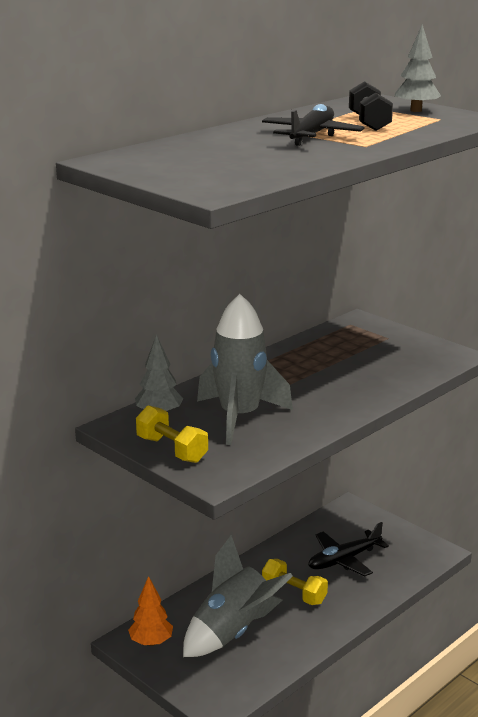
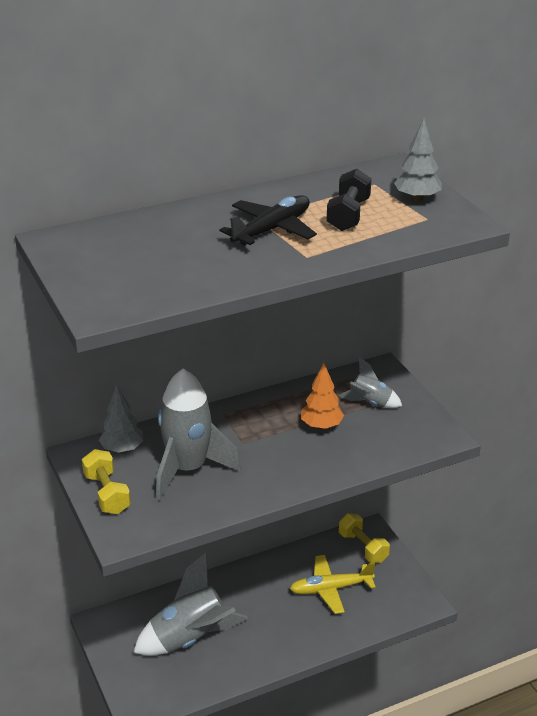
camera: 20 degrees right, 10 degrees up
(151, 642) = (117, 629): orange tree -> orange tree (321, 426)
(294, 594) = (265, 613): yellow dumbbell -> yellow dumbbell (363, 547)
(344, 560) = (331, 589): black plane -> yellow plane
(371, 343) = (370, 403): none -> grey rocket

